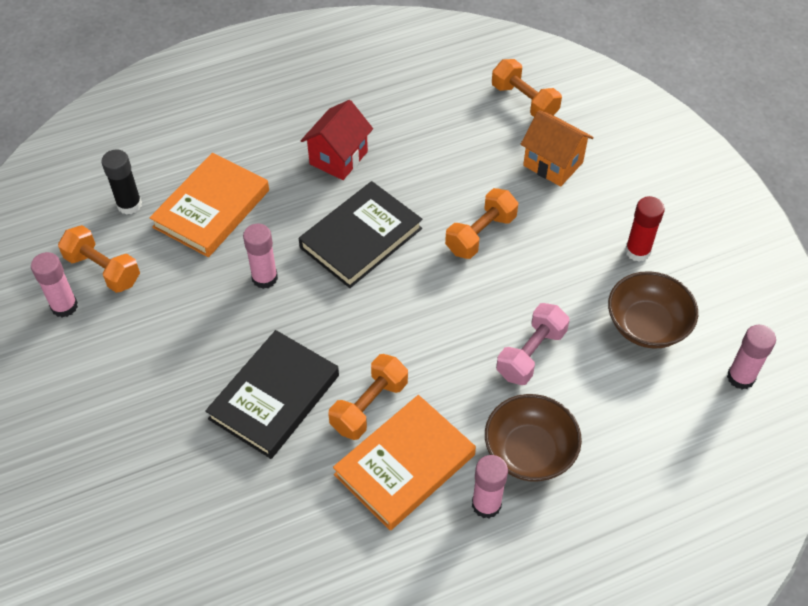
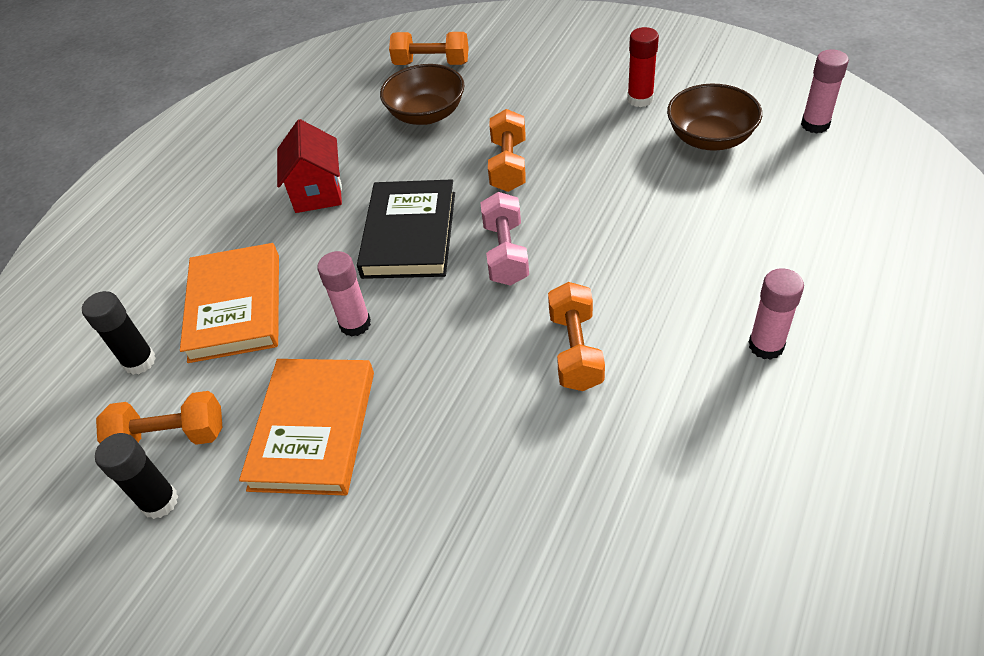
camera: 35 degrees left, 5 degrees down
(64, 306) = (160, 502): pink glue stick -> black glue stick
(274, 397) = (480, 410): black book -> none
(404, 465) = (663, 370): orange book -> orange book (313, 429)
(529, 452) = (745, 281): brown bowl -> brown bowl (426, 114)
(531, 354) = (654, 215): pink dumbbell -> pink dumbbell (505, 253)
(553, 164) = (505, 87): orange house -> none

